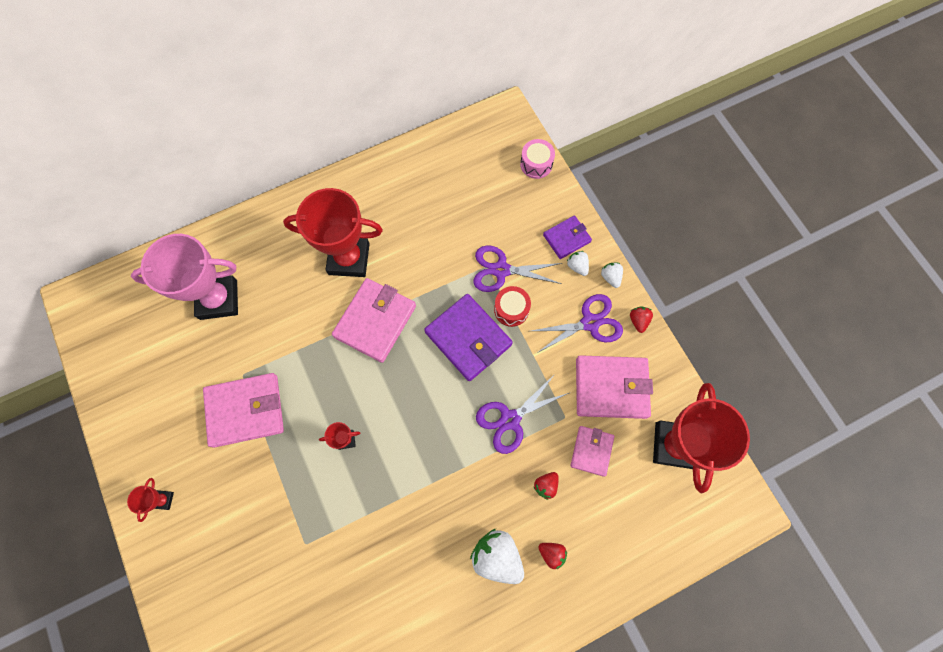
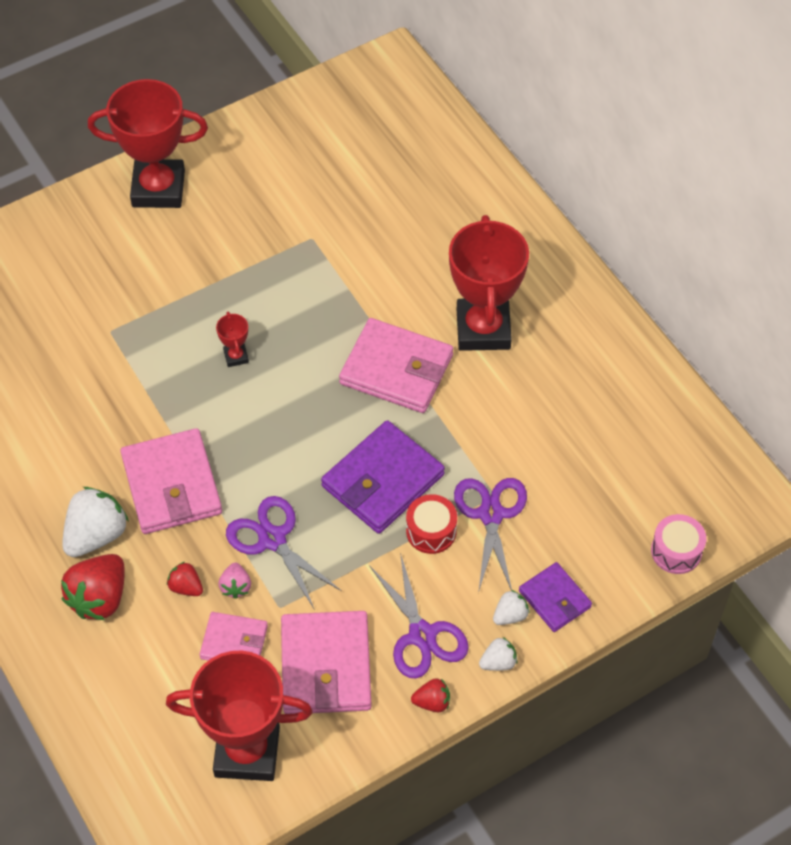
camera: 85 degrees right, 15 degrees down
(163, 500) = (158, 189): red trophy -> red trophy, size x2.44
(218, 300) = (407, 198): pink trophy -> none
(246, 410) = (267, 248): pink wallet -> pink wallet (172, 485)
(547, 448) = (236, 586): none -> pink strawberry
(552, 553) = (99, 598): red strawberry -> red strawberry, size x1.93

